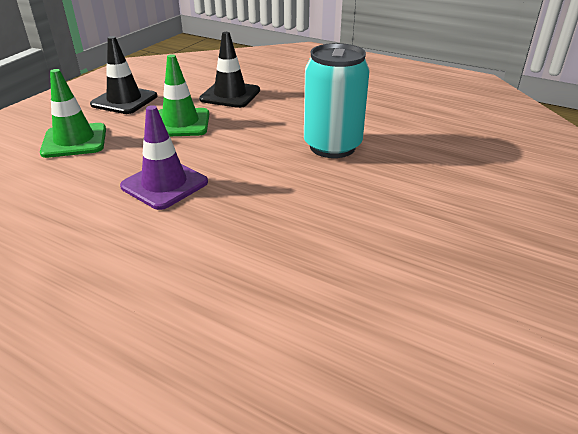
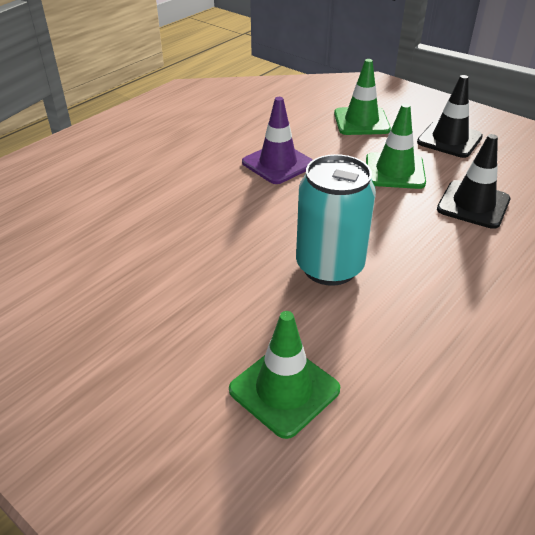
camera: 100 degrees right, 5 degrees up
(470, 156) = (284, 390): none -> green traffic cone

